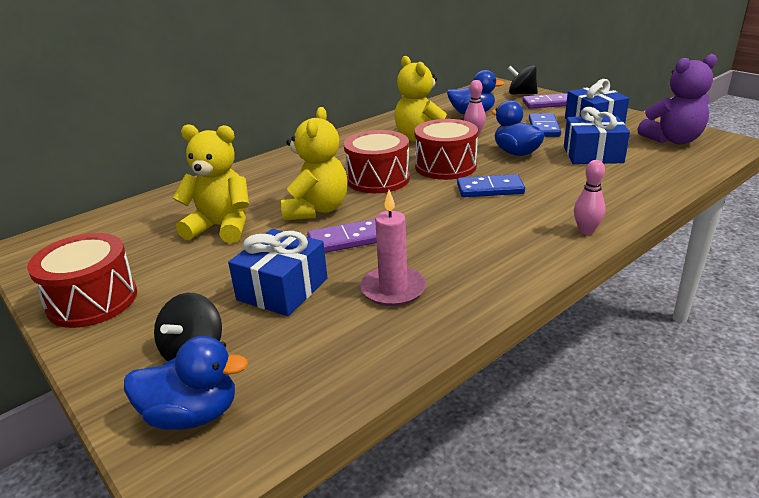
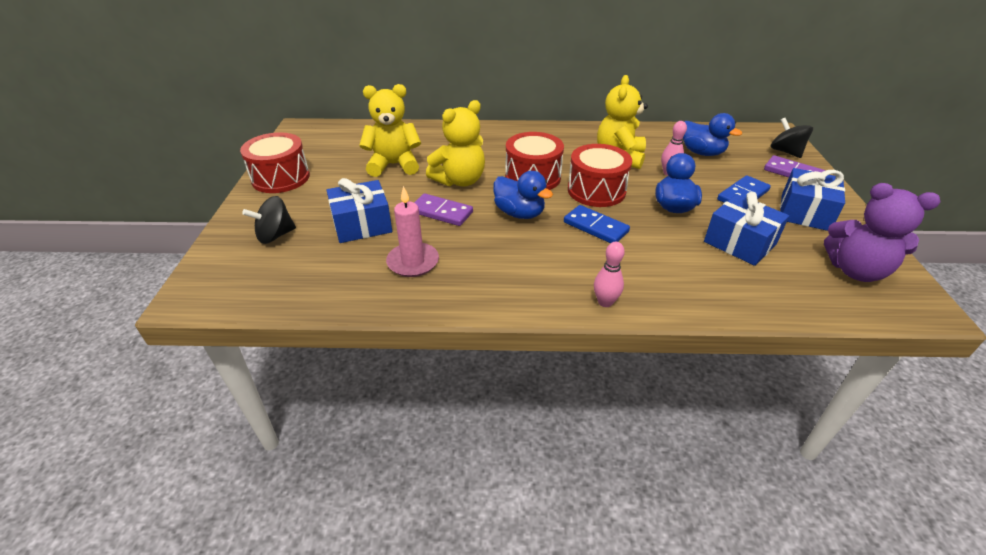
camera: 40 degrees right, 10 degrees up
(192, 414) = (230, 268): blue duck -> blue duck (519, 213)
(221, 227) = (394, 165): yellow teddy bear -> yellow teddy bear turned 60 degrees counterclockwise

